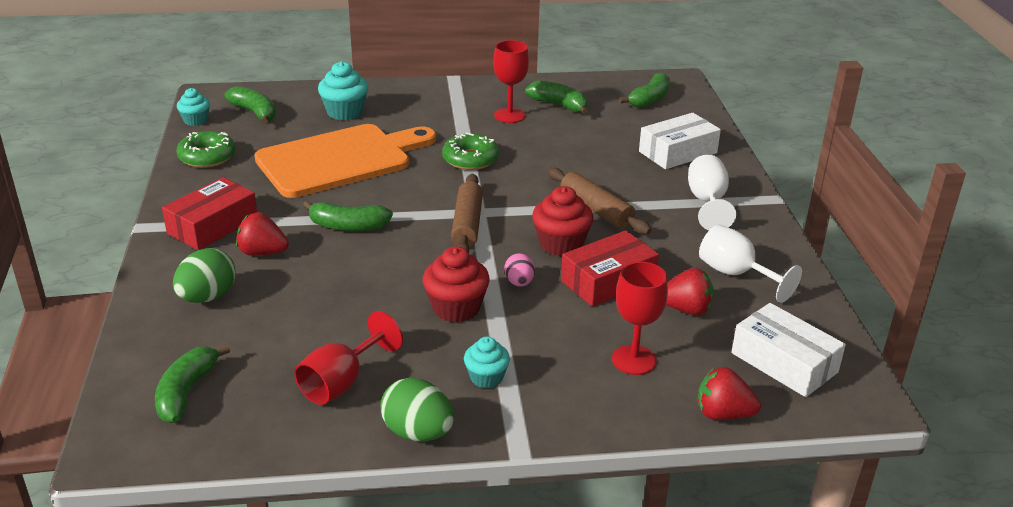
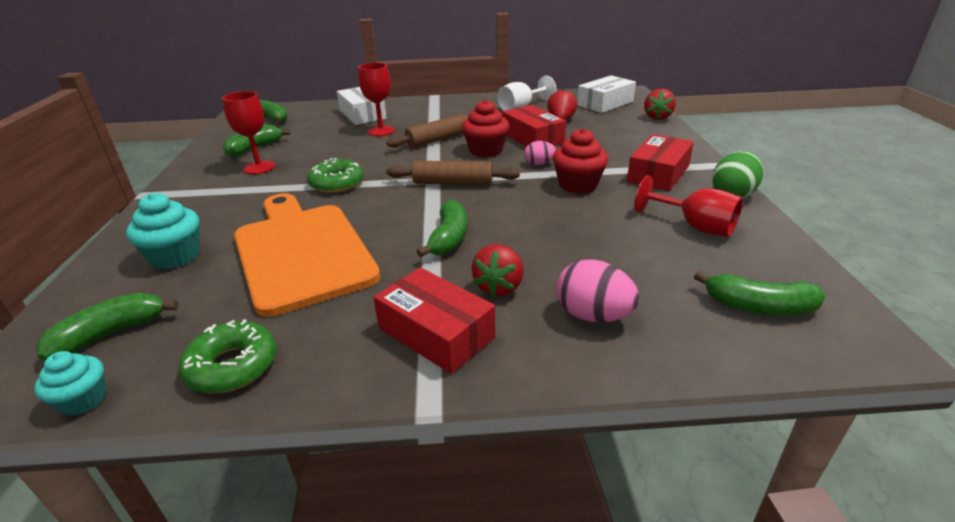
camera: 85 degrees left, 0 degrees up
(207, 297) = (593, 315): green egg -> pink egg
(486, 377) = (658, 174): turquoise cupcake -> red box
(634, 360) = (618, 134): red goblet -> red goblet (381, 131)
(707, 202) = (435, 110): white goblet -> none

